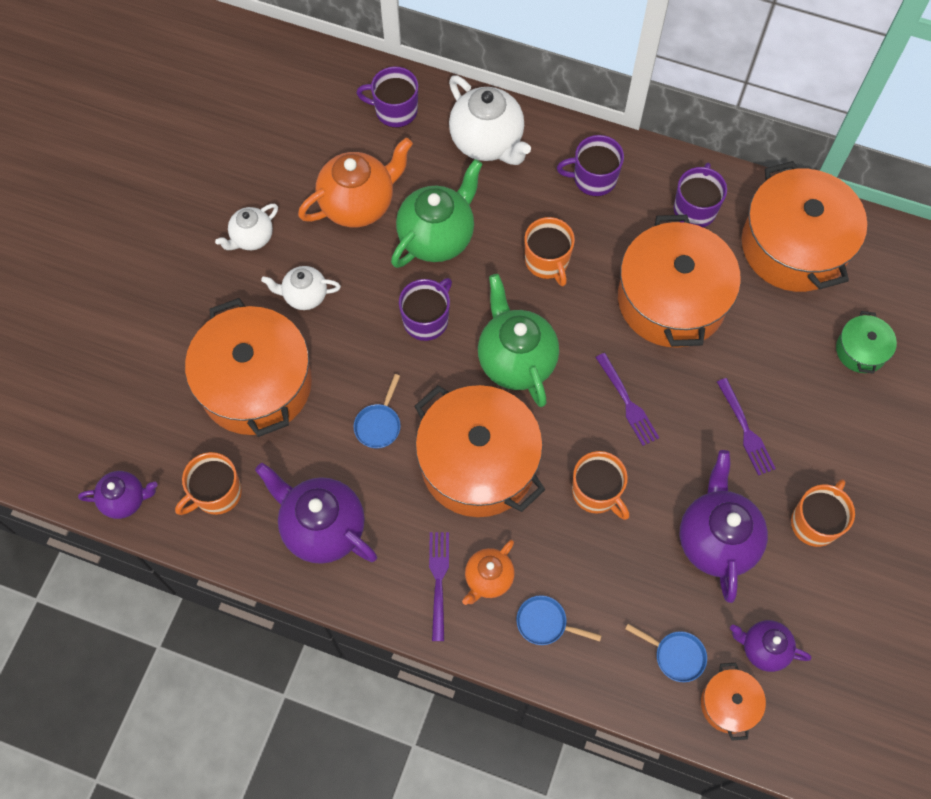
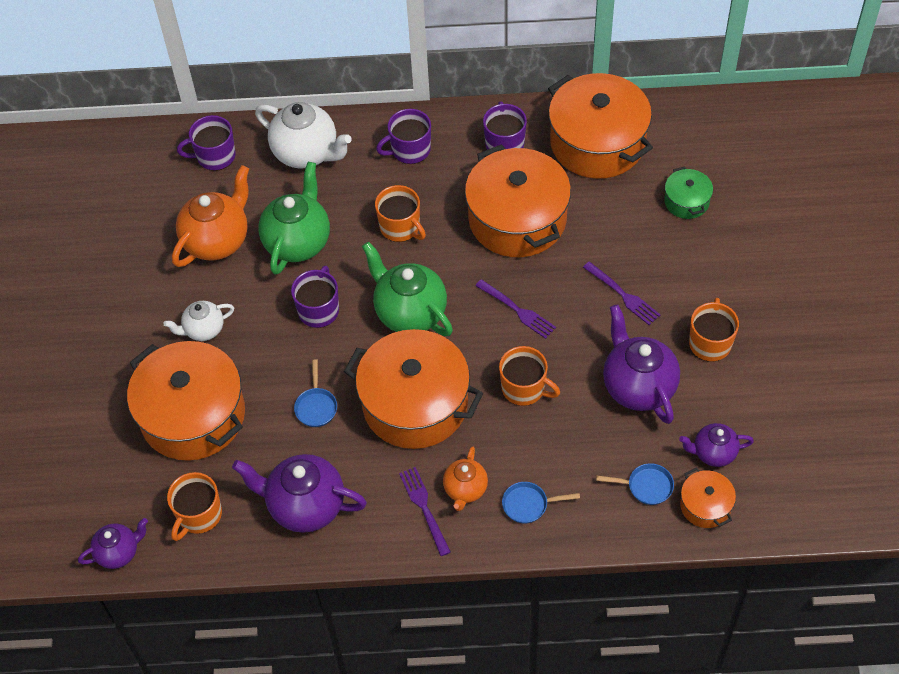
camera: 20 degrees left, 10 degrees down
(252, 238) = (135, 301): white teapot -> none

